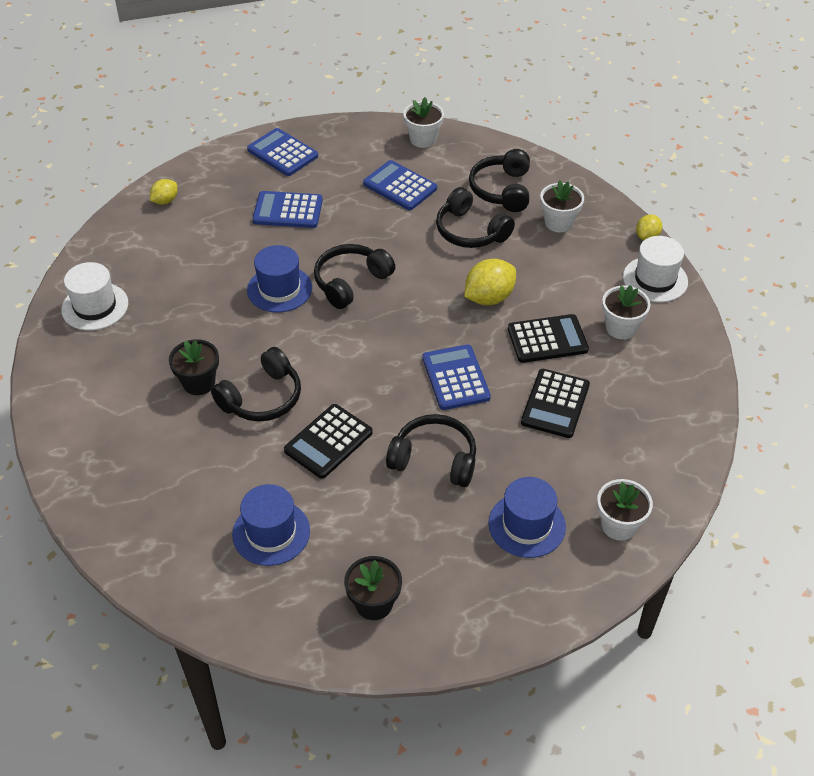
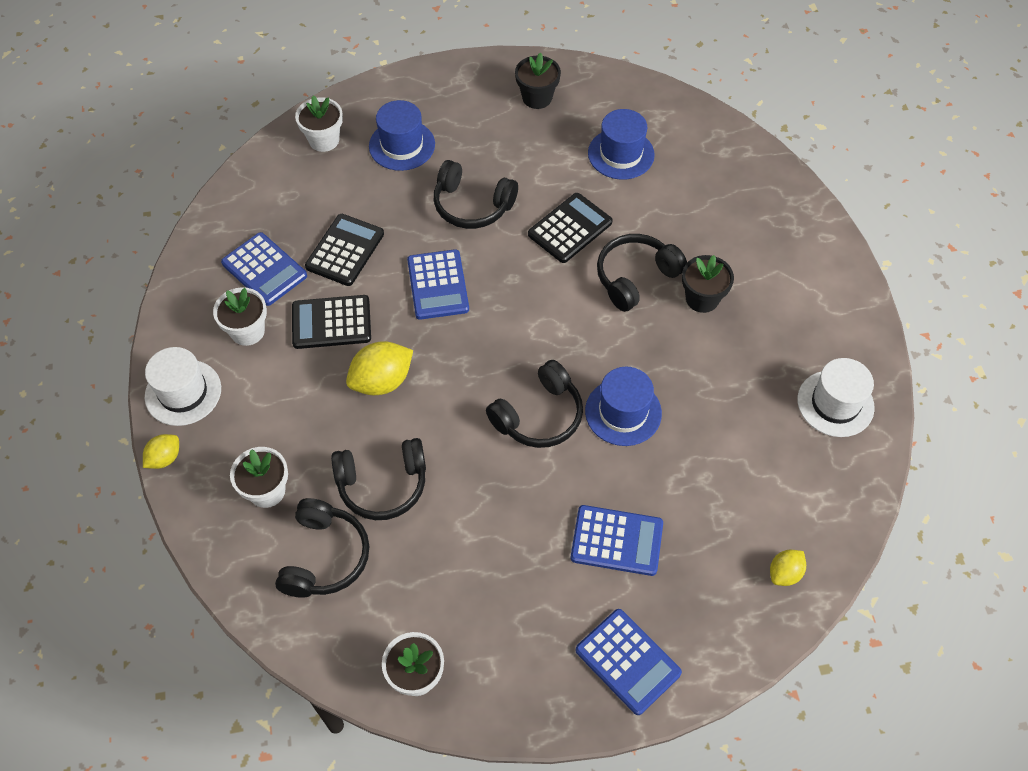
camera: 175 degrees left, 10 degrees up
(400, 186) = (463, 576): blue calculator -> blue calculator (264, 269)
(470, 231) = (382, 485): black headphones -> black headphones turned 120 degrees clockwise

